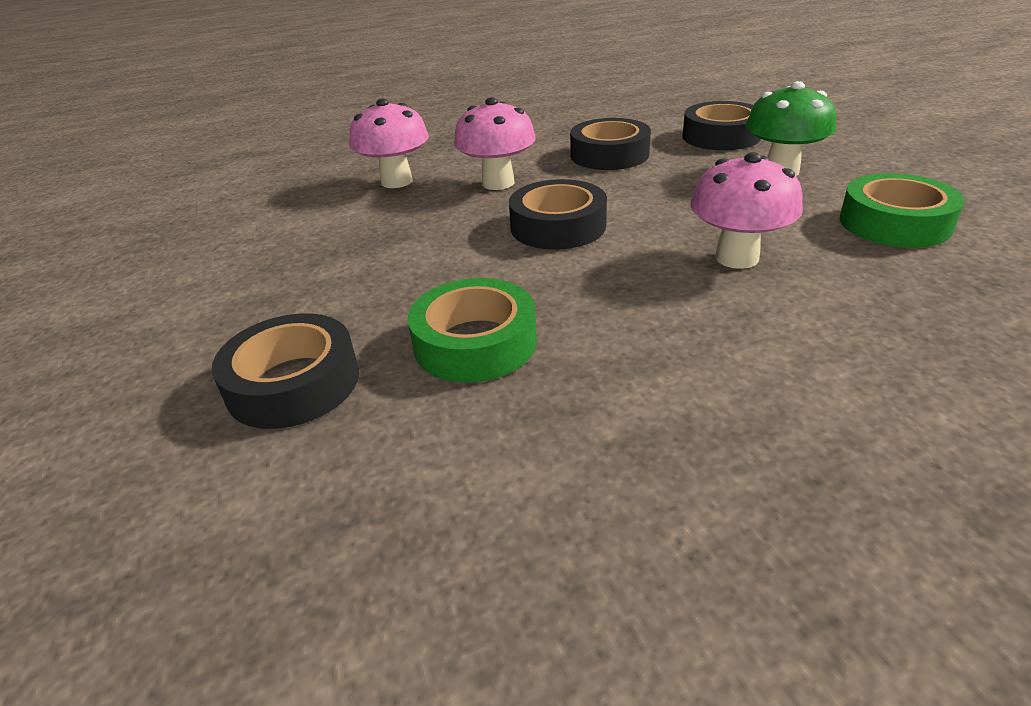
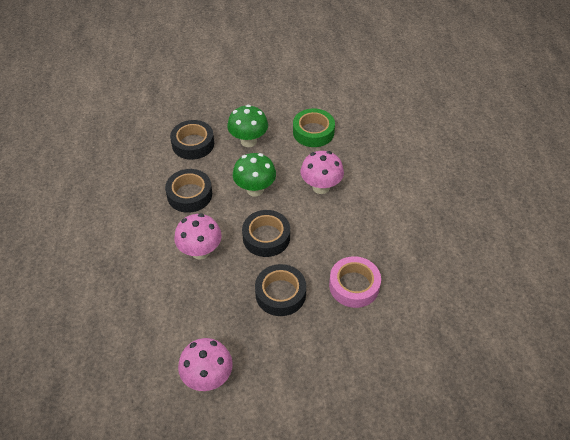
camera: 80 degrees left, 15 degrees up
(293, 383) = (364, 352): black tape -> black tape (280, 294)
(396, 181) = (169, 301): pink mushroom -> pink mushroom (208, 377)
(475, 343) = (354, 285): green tape -> pink tape
(666, 197) = (255, 189): none -> green mushroom

